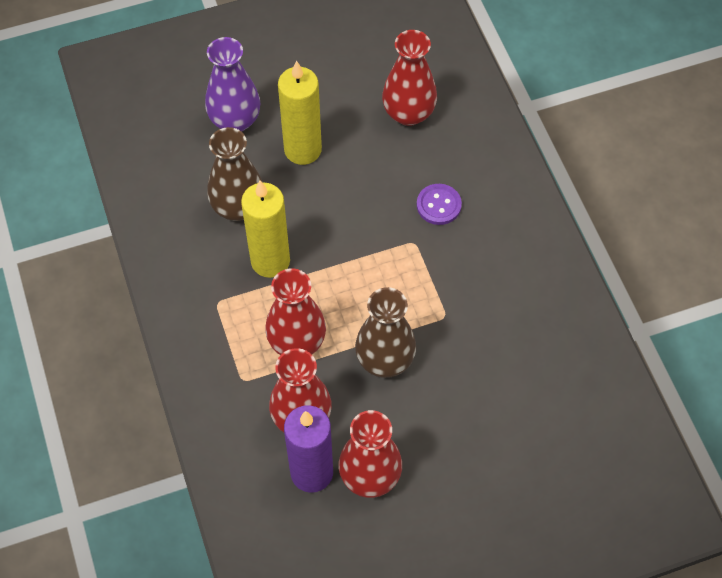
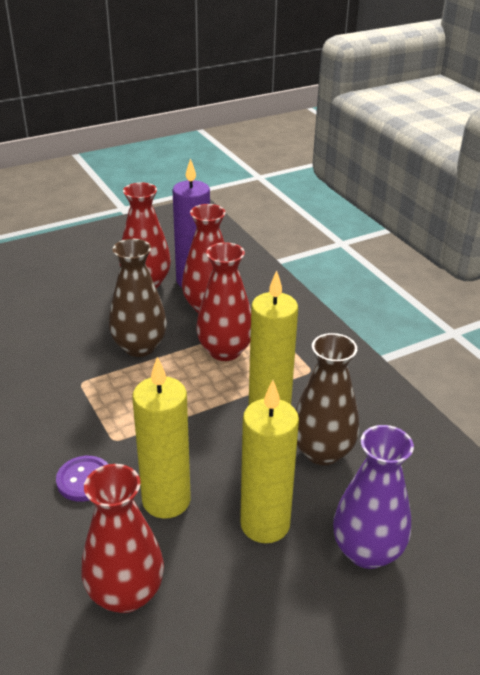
camera: 170 degrees right, 25 degrees down
(374, 179) = (166, 500): none -> yellow candle

